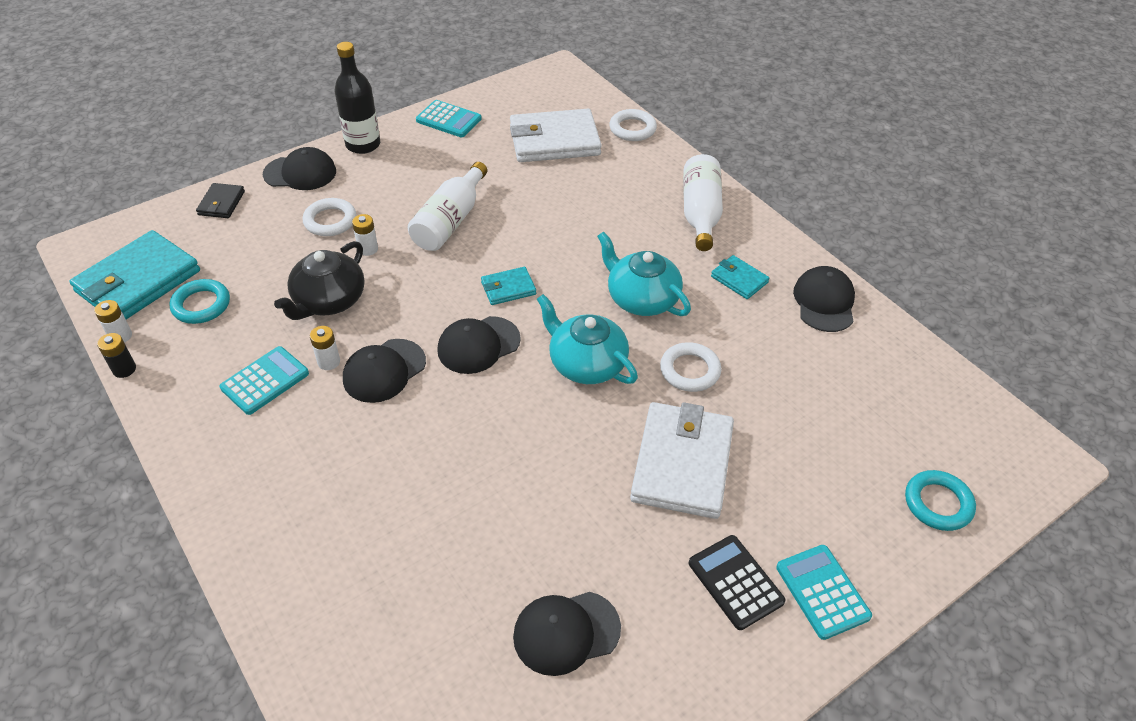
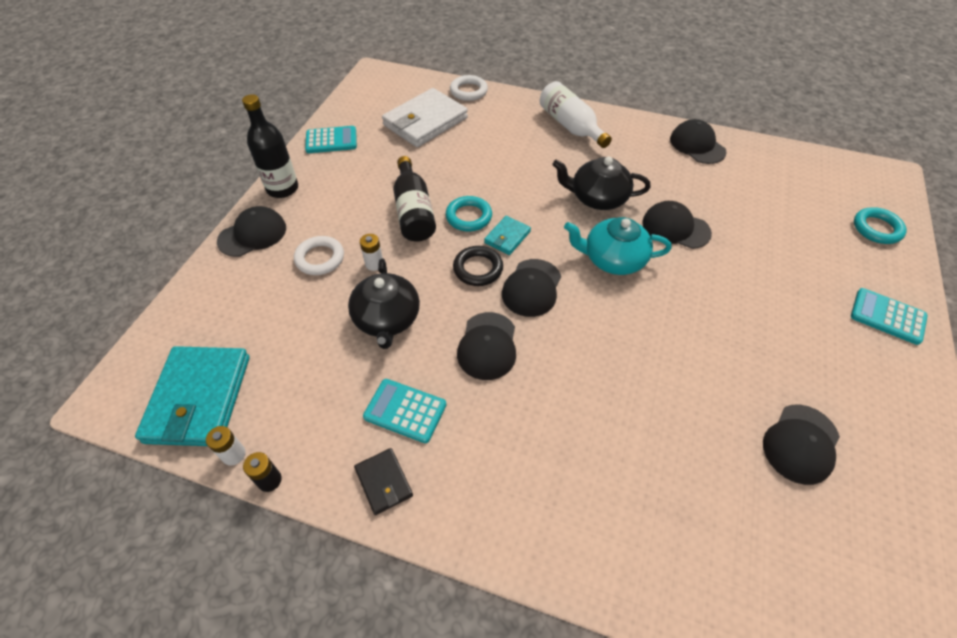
camera: 35 degrees left, 5 degrees up
(201, 305) = (282, 384): turquoise ring -> turquoise ring (468, 217)
(221, 203) = (207, 292): black wallet -> black wallet (384, 482)
(265, 381) = (405, 411): turquoise calculator -> turquoise calculator turned 75 degrees counterclockwise
(329, 362) = (439, 365): white battery -> none
(450, 221) = (413, 212): white bottle -> black bottle
(450, 301) = (478, 269): none -> black ring
(641, 299) = (597, 198): turquoise teapot -> black teapot
(682, 463) = (737, 288): white wallet -> none
(690, 370) = (675, 228): white ring -> black cap
(735, 582) = (844, 342): black calculator -> none
(739, 279) = (638, 156): turquoise wallet -> none

